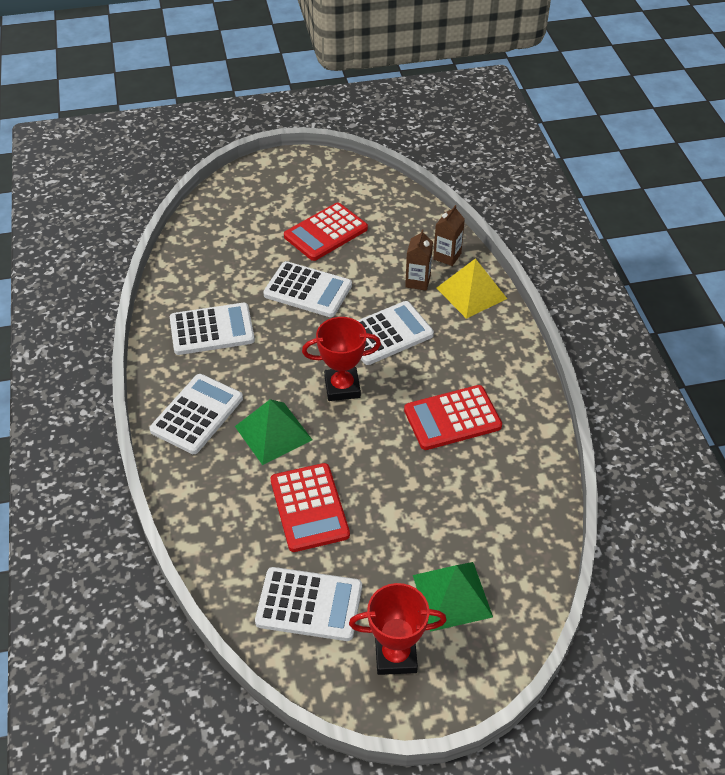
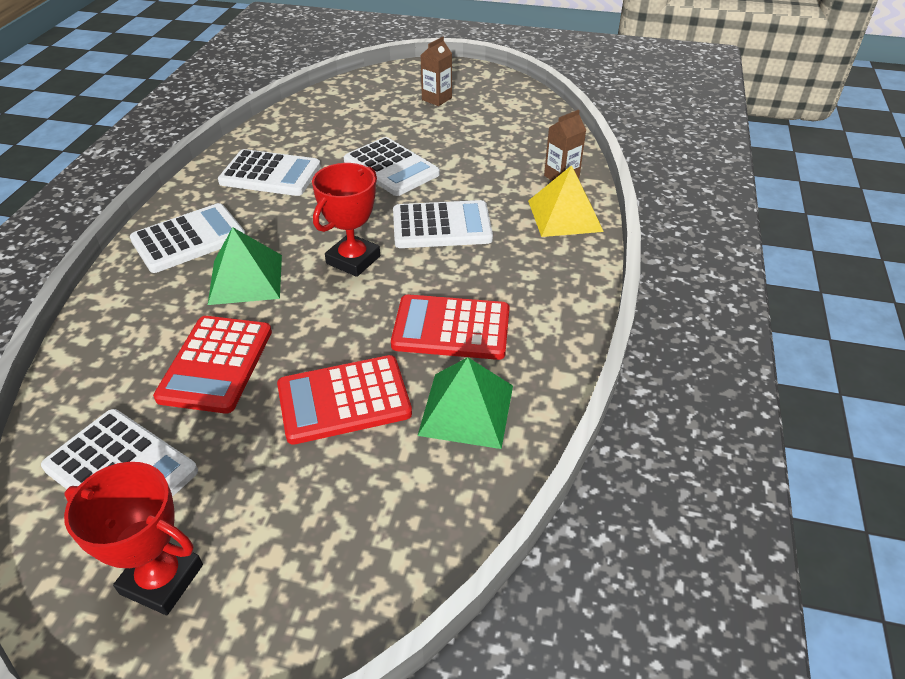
camera: 25 degrees right, 5 degrees down
(325, 232) = (449, 127): red calculator -> red calculator (344, 400)
(342, 387) = (353, 260): red trophy -> red trophy turned 75 degrees counterclockwise
(418, 281) = (512, 190): brown carton -> brown carton (436, 99)
(452, 596) = (293, 532): green pyramid -> green pyramid (466, 410)

